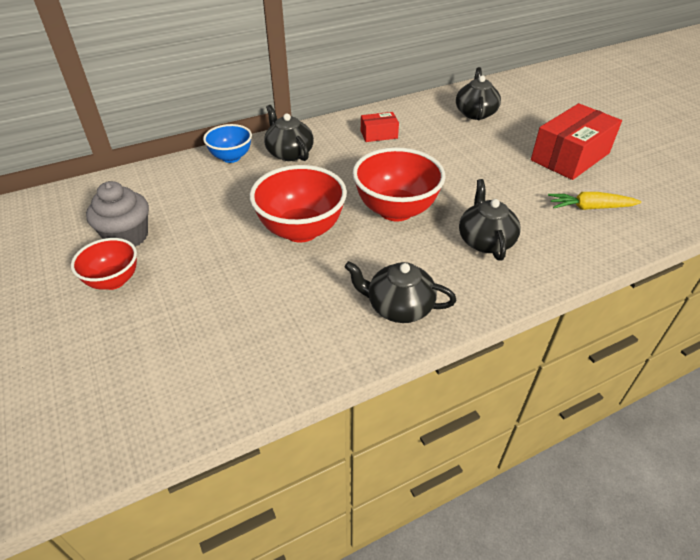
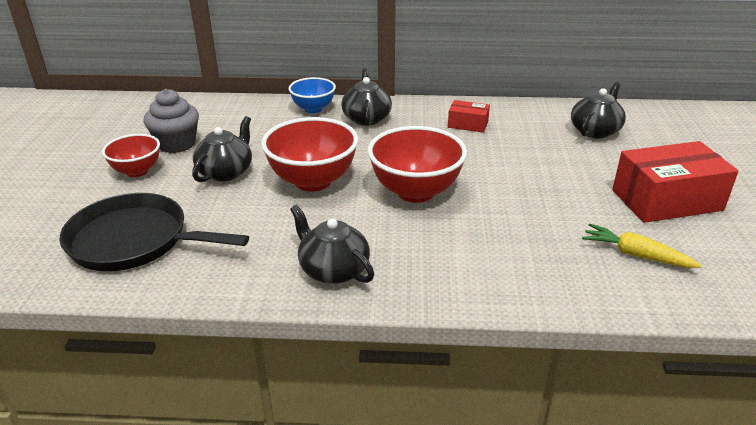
camera: 30 degrees right, 10 degrees down
(188, 355) = (134, 241): none -> black pan
(485, 241) = (478, 246): black teapot -> black teapot (226, 172)

